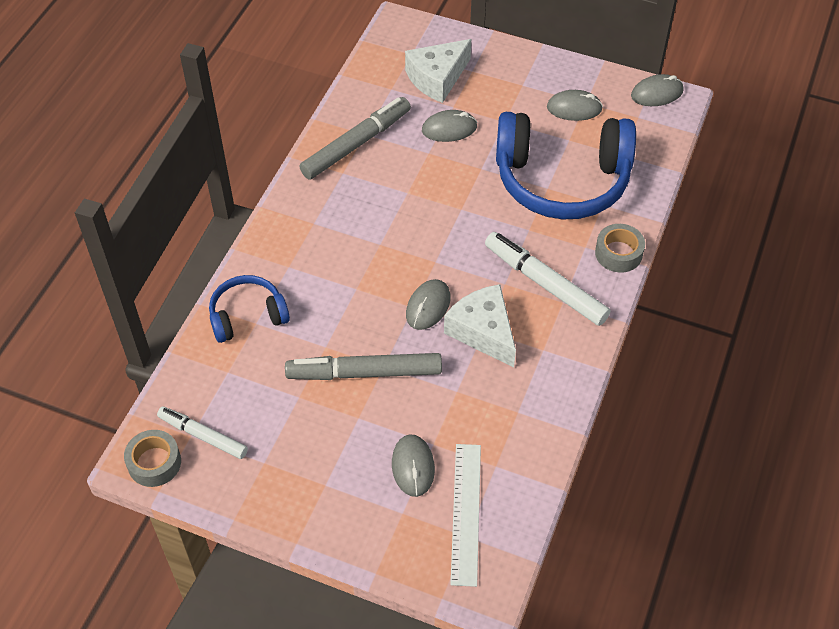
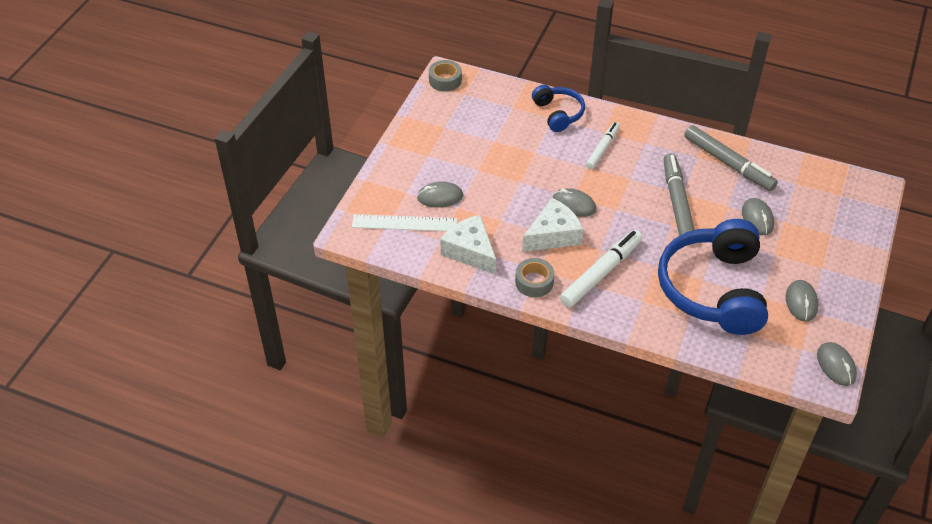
camera: 90 degrees right, 5 degrees down
(203, 436) = (464, 99): white marker -> white marker (602, 148)
(364, 373) = (514, 172): grey marker -> grey marker (677, 202)
(437, 78) = (815, 211): white cheese -> white cheese (470, 251)
(618, 253) = (638, 322): grey tape -> grey tape (534, 282)

